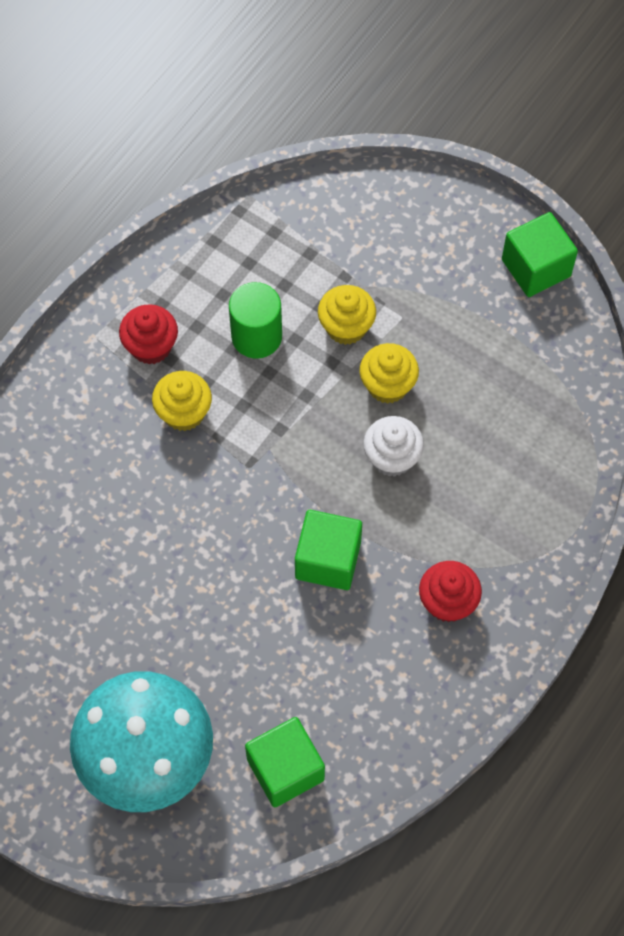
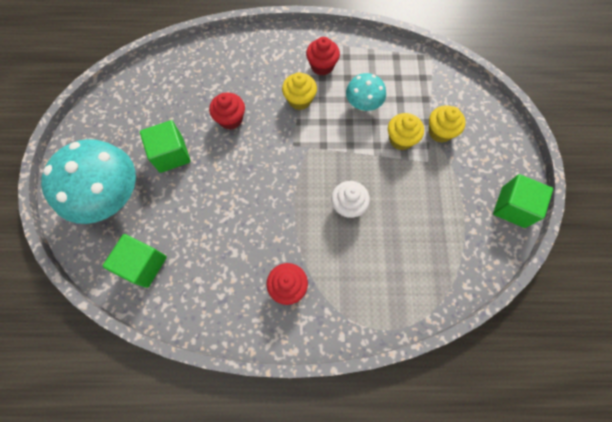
camera: 55 degrees right, 5 degrees up
(143, 524) = (230, 119): none -> red cupcake
(256, 336) = (363, 104): green cylinder -> turquoise mushroom
(328, 560) = (270, 211): green cube -> green cube (171, 154)
(387, 385) = (385, 178): yellow cupcake -> yellow cupcake (440, 132)

